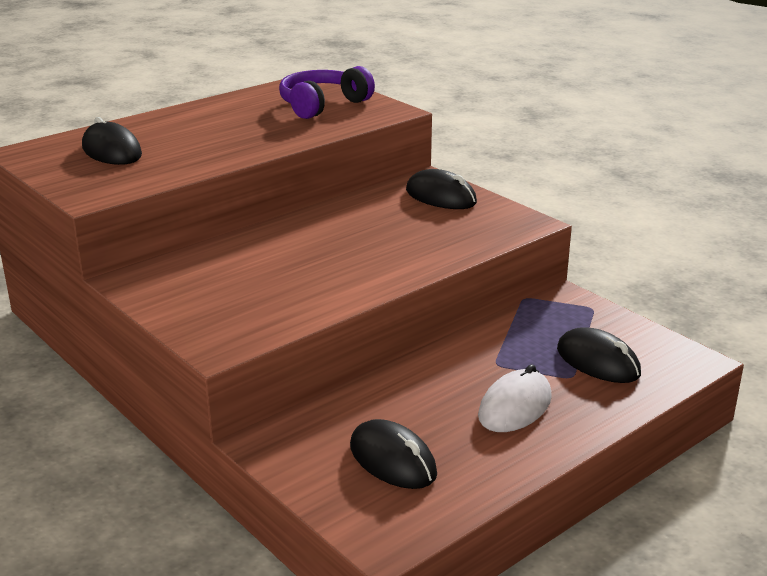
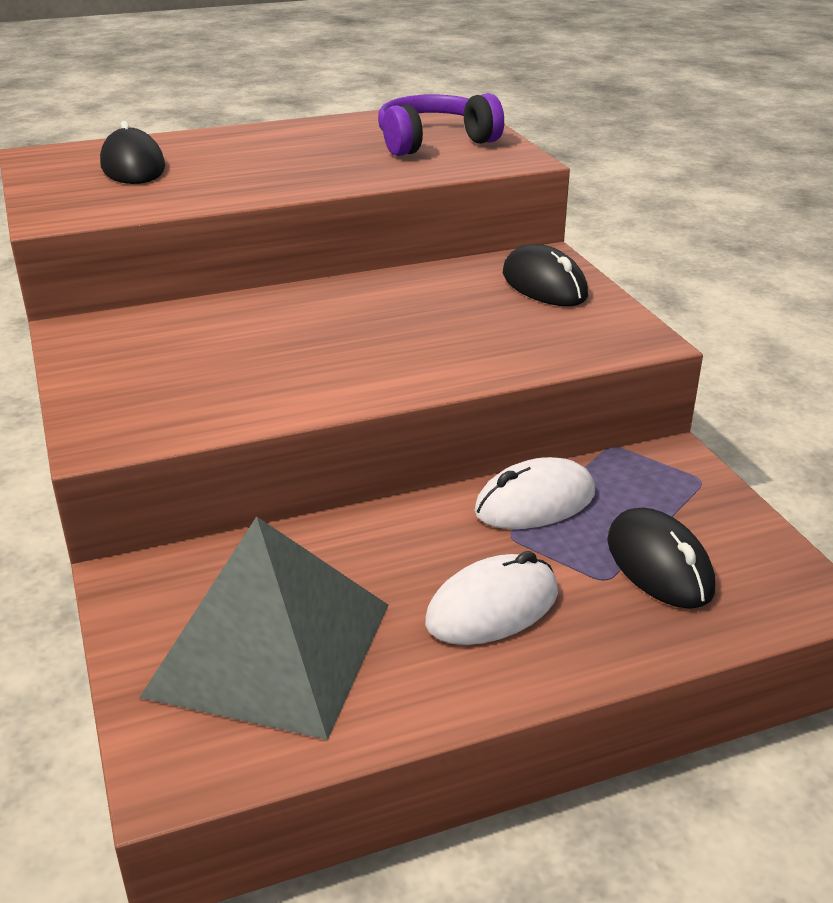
camera: 20 degrees right, 5 degrees up
(392, 460) = (270, 648): black mouse -> grey pyramid
(499, 341) = (535, 502): none -> white mouse

